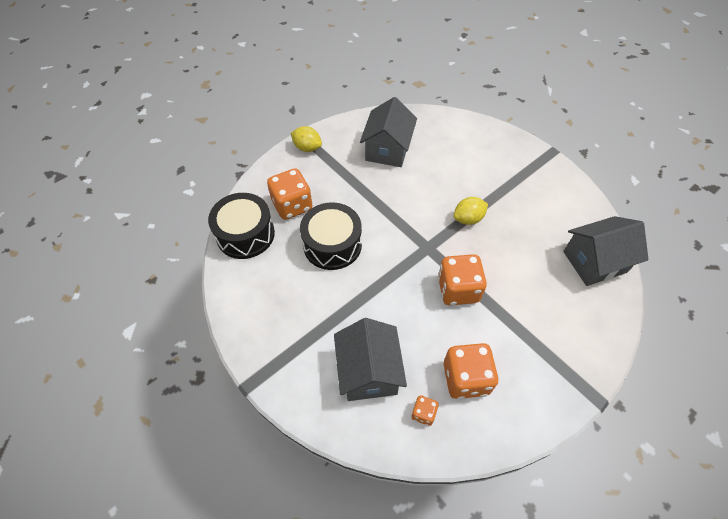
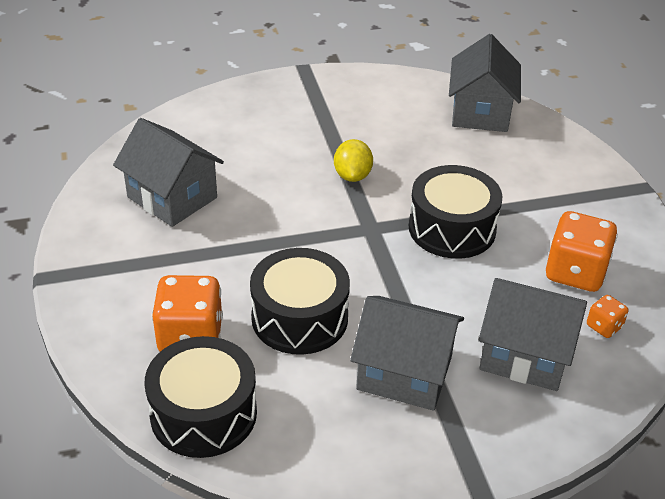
camera: 65 degrees left, 15 degrees down
(307, 148) = (86, 279): yellow lemon -> none
(318, 311) = (404, 373): none -> grey house
(458, 290) = (452, 228): orange dice -> black drum

